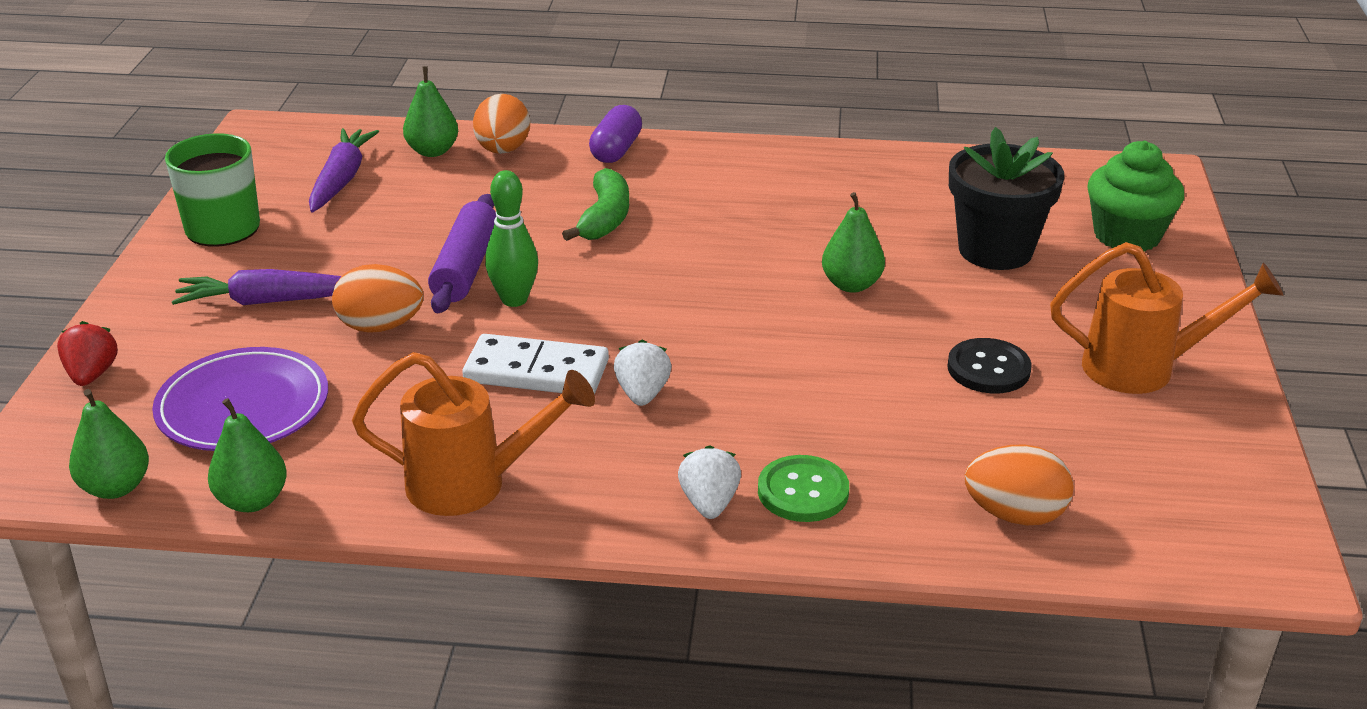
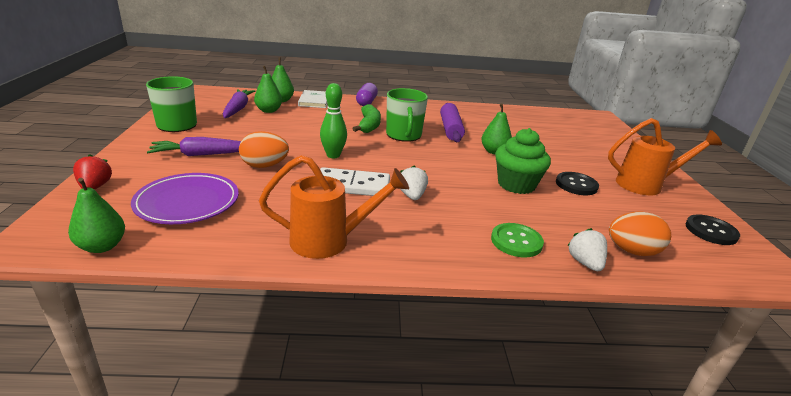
camera: 10 degrees left, 5 degrees down
(252, 501) = (193, 252): green pear -> green pear (269, 110)
(465, 267) = (305, 142): purple rolling pin -> purple rolling pin (450, 129)
(503, 150) = (314, 101): orange egg -> white book
(672, 244) = (404, 135): none -> green mug
(709, 503) = (468, 248): white strawberry -> white strawberry (585, 263)
(995, 250) = (550, 140): black flower pot -> none
(1127, 236) = (602, 136): green cupcake -> green cupcake (516, 185)
(1208, 477) = (711, 231): none -> black button

